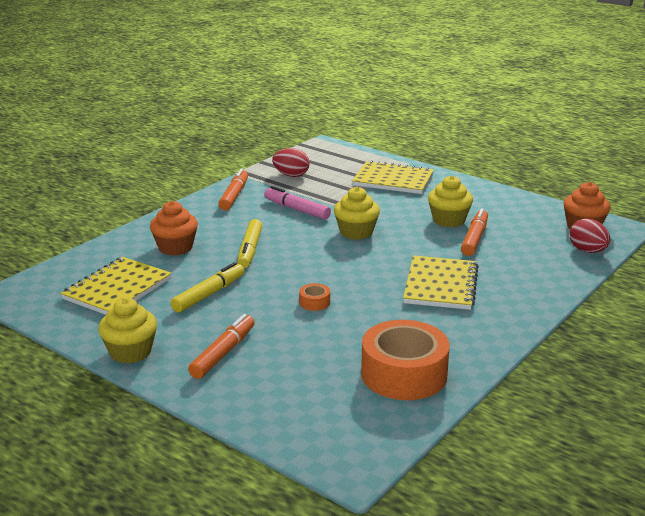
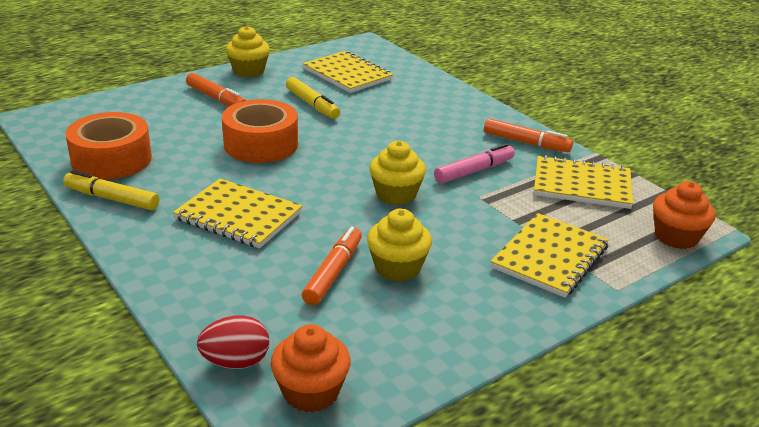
camera: 105 degrees right, 5 degrees up
(175, 247) = (411, 101): orange cupcake -> orange cupcake (676, 237)
(250, 250) = (386, 132): yellow marker -> yellow marker (112, 199)
(291, 175) = (582, 185): red egg -> yellow notebook
(314, 302) = (261, 144): orange tape -> orange tape, size x2.45
(474, 238) = (333, 272): orange marker -> orange marker turned 105 degrees counterclockwise

